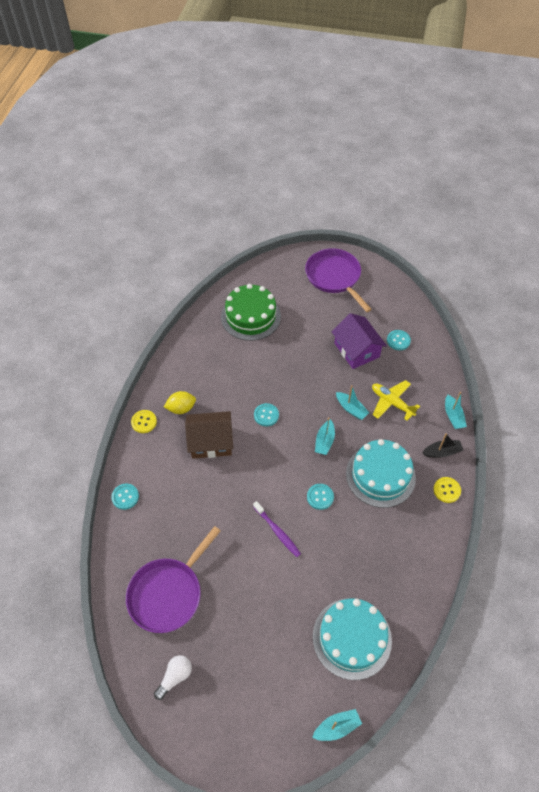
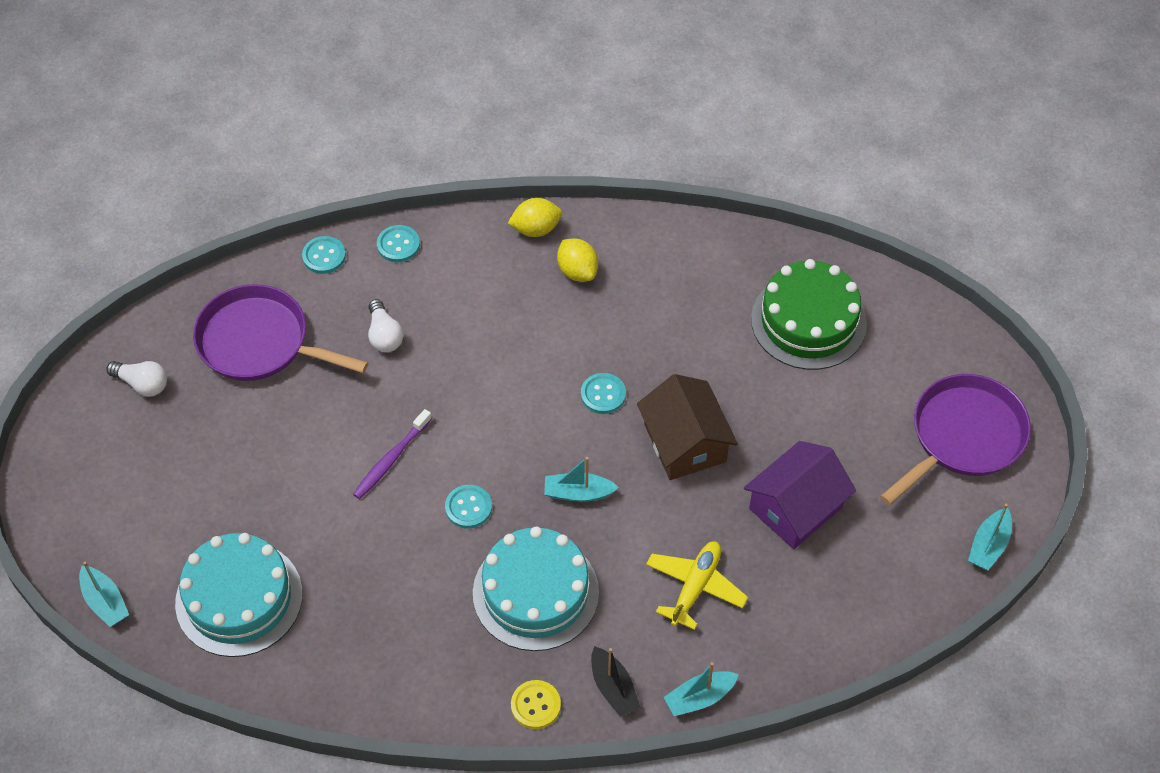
camera: 75 degrees right, 0 degrees up
(144, 422) = (536, 229): yellow button -> yellow lemon
(189, 518) = (384, 335): none -> white light bulb
(211, 442) = (527, 328): brown house -> brown house (685, 443)
(351, 409) = (659, 522): turquoise boat -> turquoise boat (988, 545)
(398, 340) = (846, 576): turquoise button -> turquoise button (324, 256)

